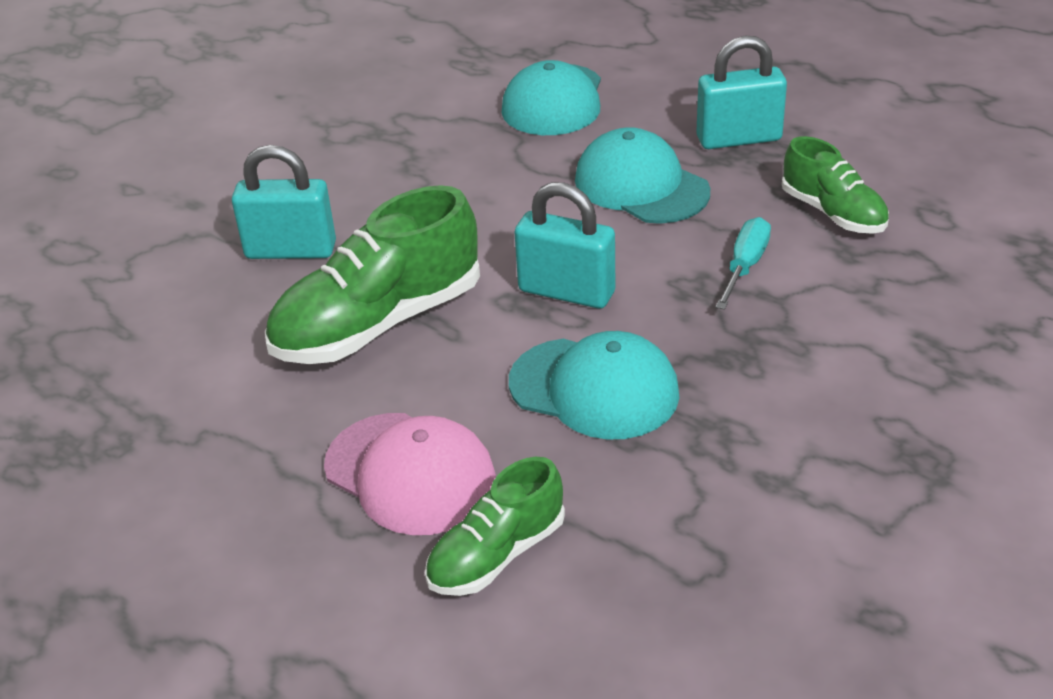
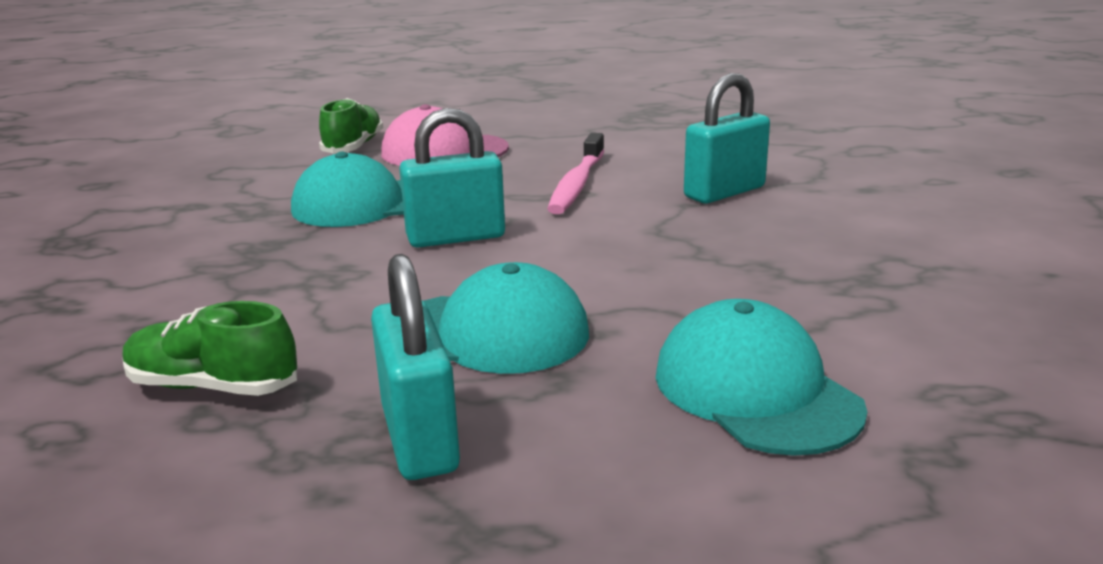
camera: 140 degrees right, 15 degrees down
(378, 323) = (576, 184): green shoe -> pink toothbrush
(738, 139) = (419, 438): turquoise padlock -> turquoise padlock turned 60 degrees counterclockwise
(745, 266) = (296, 303): turquoise screwdriver -> none

